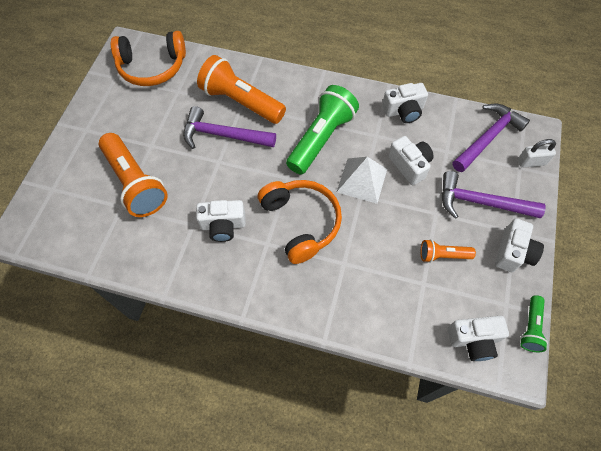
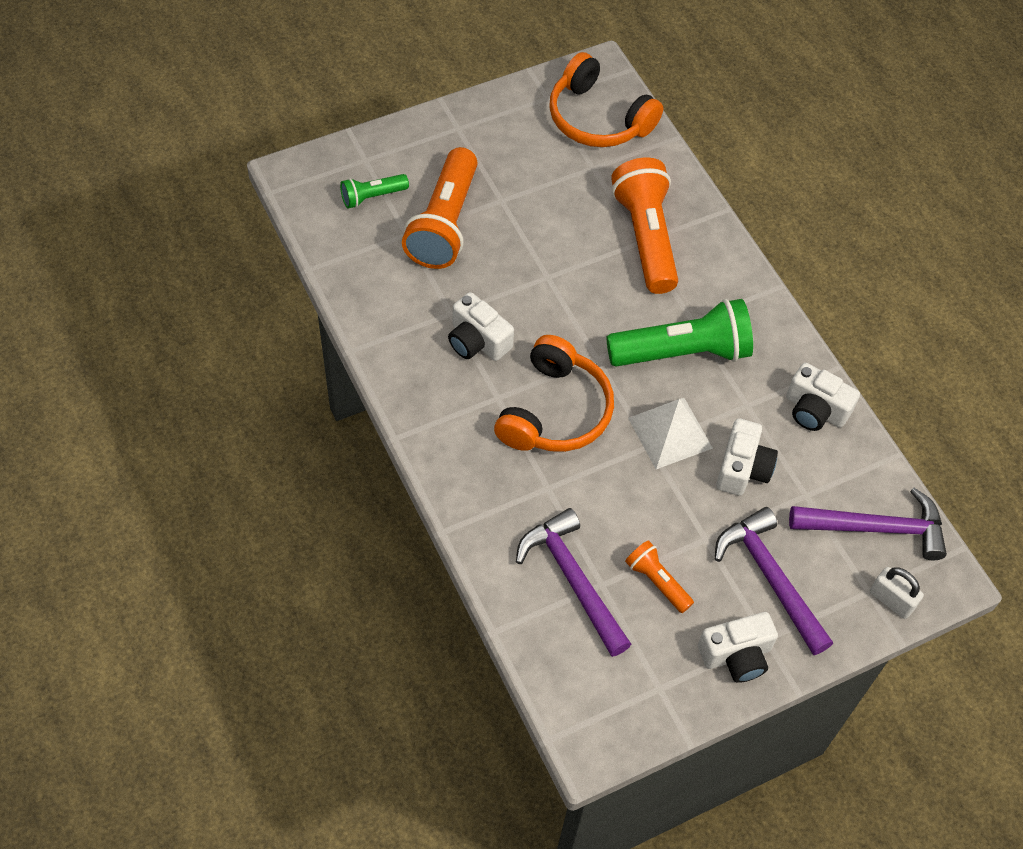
camera: 45 degrees right, 5 degrees down
(223, 135) = (584, 255): purple hammer -> purple hammer (573, 580)
(473, 340) = (582, 679): white camera -> none
(530, 327) = (654, 731): green flashlight -> green flashlight (372, 197)

